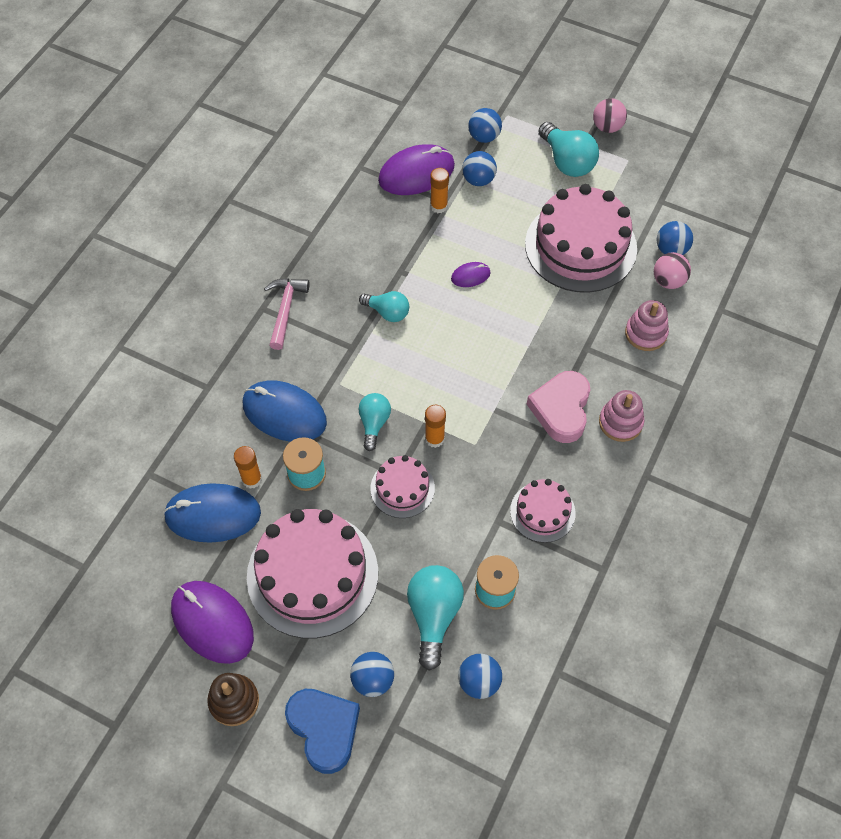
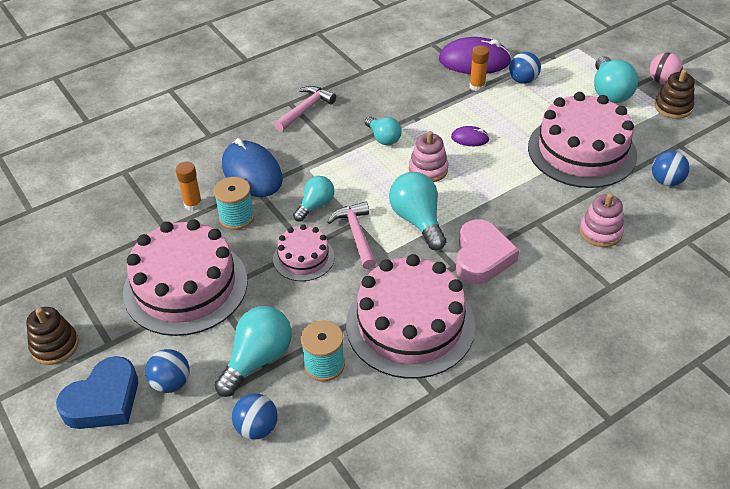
camera: 30 degrees right, 15 degrees down
(212, 622) = (85, 285): purple mouse -> none
(213, 514) = (146, 215): blue mouse -> none
(324, 729) = (104, 400): blue heart -> blue heart turned 45 degrees clockwise
(434, 439) = (356, 235): orange glue stick -> pink hammer
(480, 396) = (417, 221): none -> turquoise light bulb
(484, 137) = (547, 55): blue ball -> none
(542, 512) = (410, 325): pink cake -> pink cake, size x1.96
(561, 409) = (482, 257): pink heart -> pink heart turned 150 degrees clockwise
(620, 422) = (530, 288): pink stacking toy -> pink stacking toy (428, 169)
(633, 157) = (673, 107): none -> brown stacking toy
(668, 281) = (648, 202): pink ball -> none

